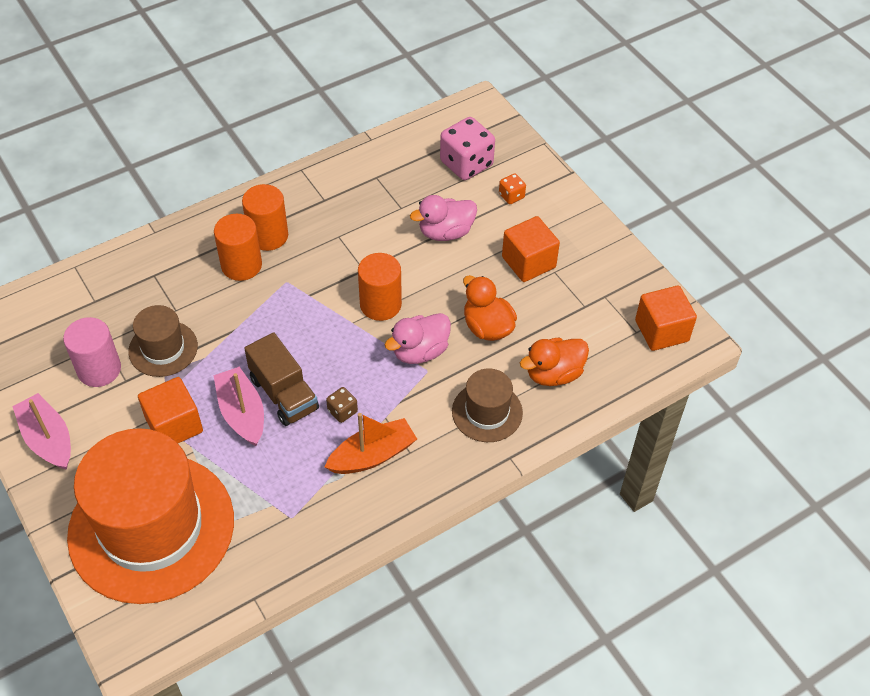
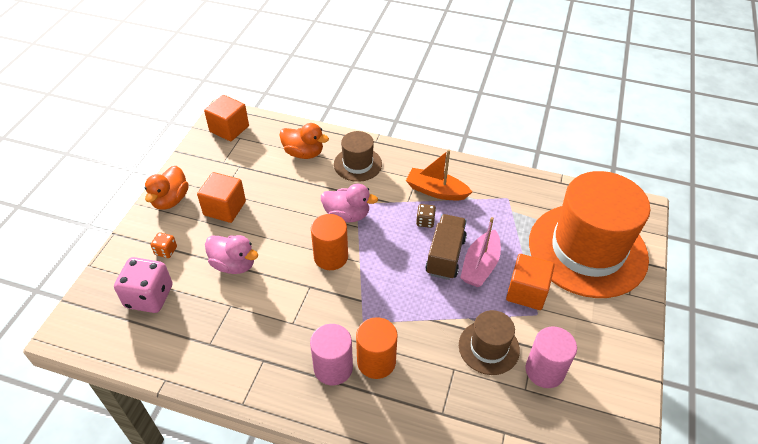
camera: 130 degrees left, 5 degrees down
(48, 439) = (615, 350): pink boat -> none
(268, 236) = (333, 368): orange cylinder -> pink cylinder
(487, 327) = (297, 197): orange duck -> orange duck (170, 200)

